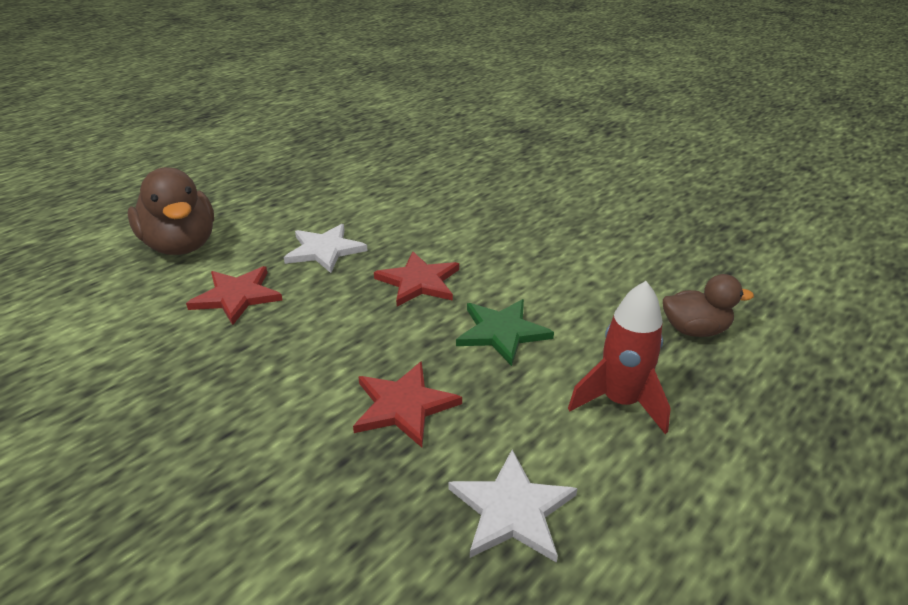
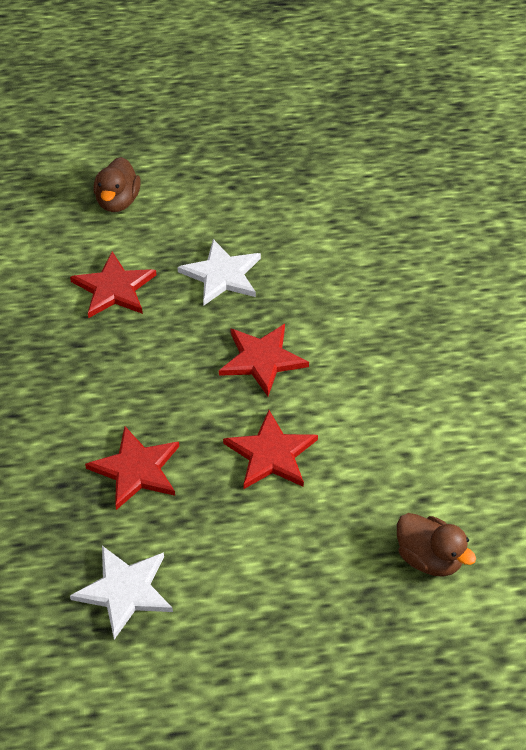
camera: 40 degrees right, 15 degrees up
(181, 246) = (118, 201): brown duck -> brown duck, size x0.59
(502, 332) = (271, 454): green star -> red star
(620, 402) = (285, 573): red rocket -> none

